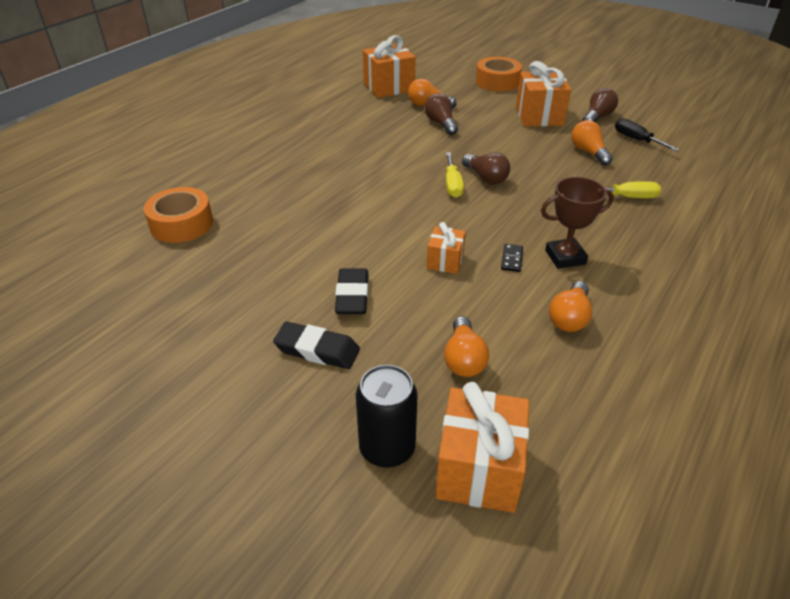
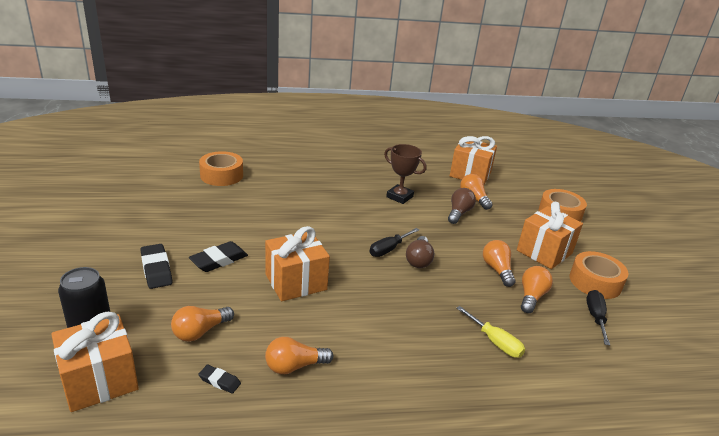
camera: 45 degrees right, 10 degrees down
(445, 261) = (296, 282): orange gift -> orange gift, size x1.77
(452, 185) = (388, 249): yellow screwdriver -> black screwdriver
(512, 259) = (333, 311): black domino -> none
(540, 148) = (497, 270): none -> orange light bulb
(552, 376) = (219, 381): none -> black eraser
(565, 257) = (367, 337): brown trophy -> brown trophy (399, 197)
(597, 117) = (595, 282): brown light bulb -> orange tape

